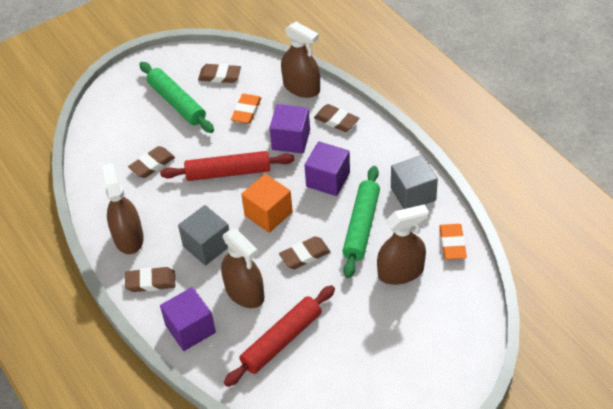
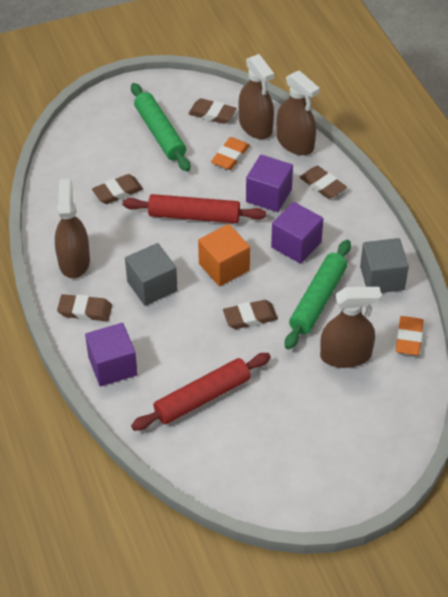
camera: 10 degrees right, 0 degrees up
(244, 292) = (177, 341): brown spray bottle -> brown spray bottle (255, 126)

